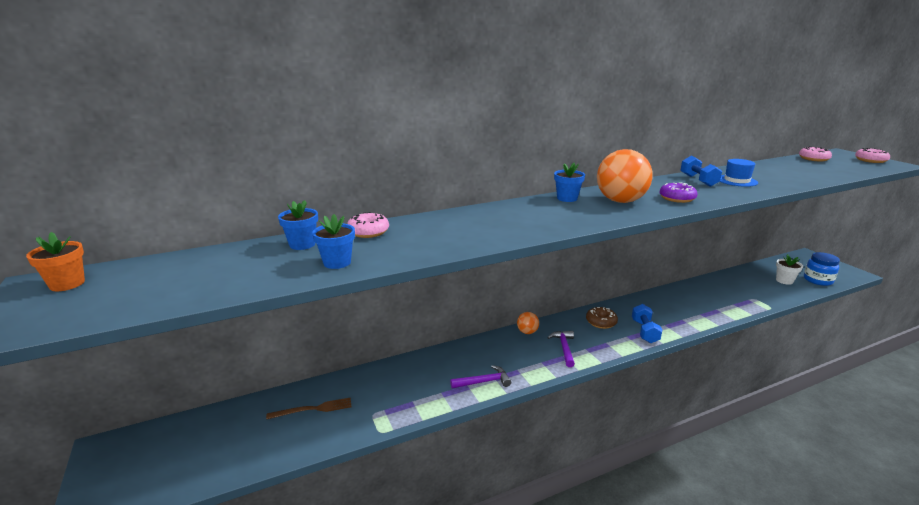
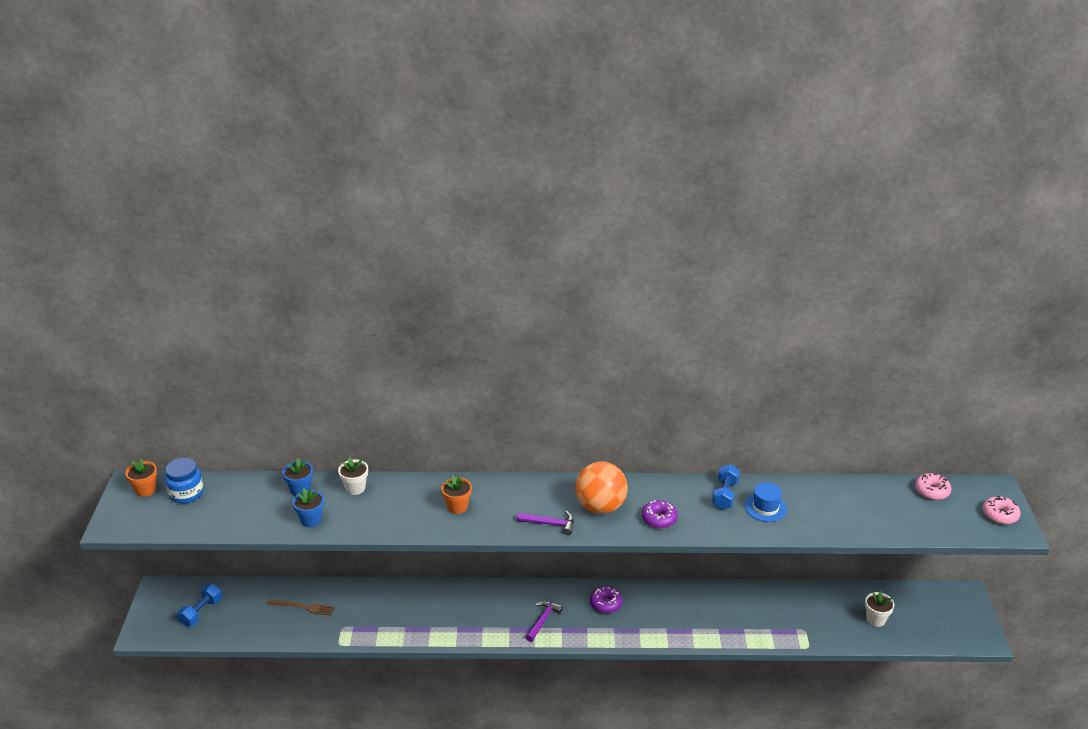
camera: 25 degrees right, 10 degrees up
(368, 232) = (355, 488): pink donut -> white flower pot
(484, 382) = (446, 629): purple hammer -> purple hammer (550, 524)
(493, 224) = (457, 507): none -> orange flower pot
(527, 332) = (525, 591): orange ball -> none
(567, 198) = (557, 488): blue flower pot -> none
(601, 322) = (605, 604): brown donut -> purple donut
(644, 331) = (637, 629): blue dumbbell -> blue dumbbell (201, 612)
(818, 280) = (919, 632): blue jar -> blue jar (186, 493)

